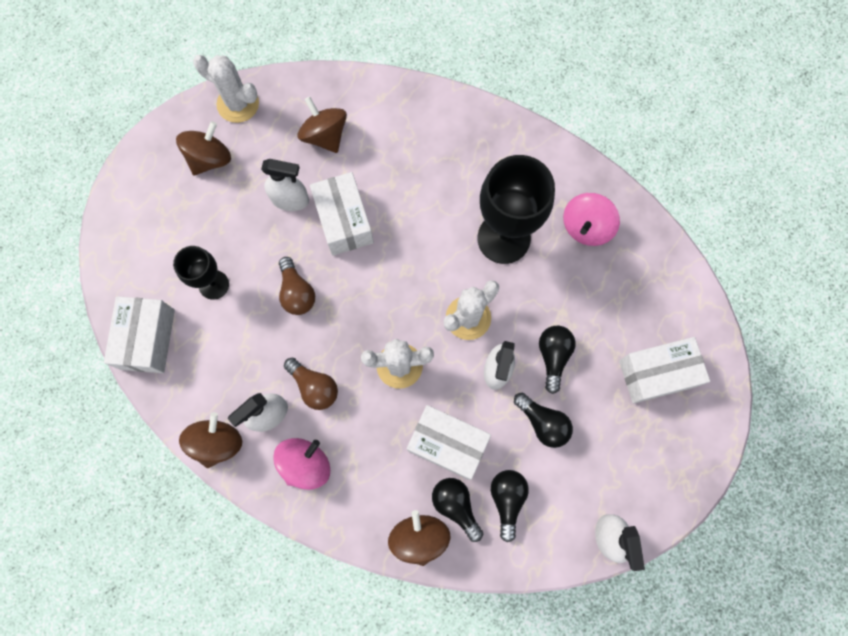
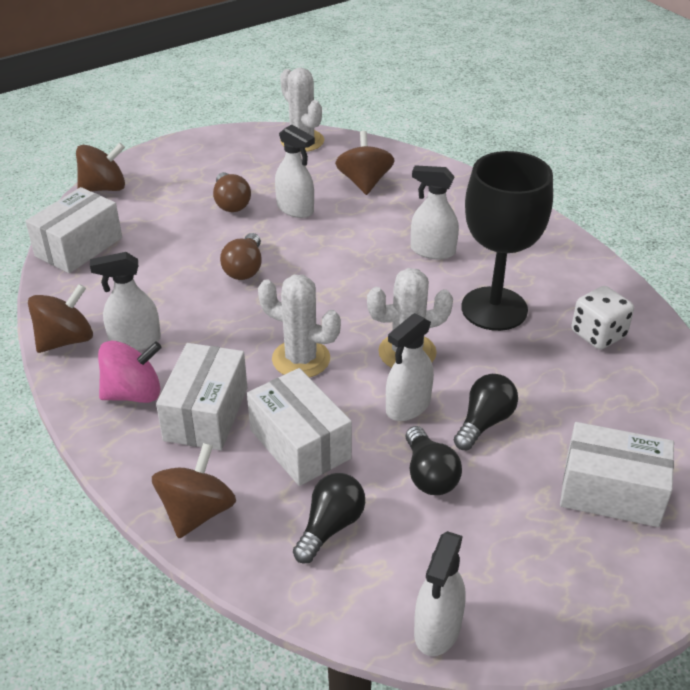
camera: 30 degrees right, 35 degrees down
(210, 158) = (247, 162): brown spinning top -> brown spinning top (104, 188)
(214, 284) = (173, 235): black goblet -> none
(314, 387) = (199, 339): brown light bulb -> brown light bulb (231, 203)
(344, 221) = (334, 239): white box -> white box (206, 414)
(426, 195) = (432, 251): none -> white spray bottle
(456, 505) = (264, 503): black light bulb -> none
(586, 227) = (598, 334): pink spinning top -> white dice

